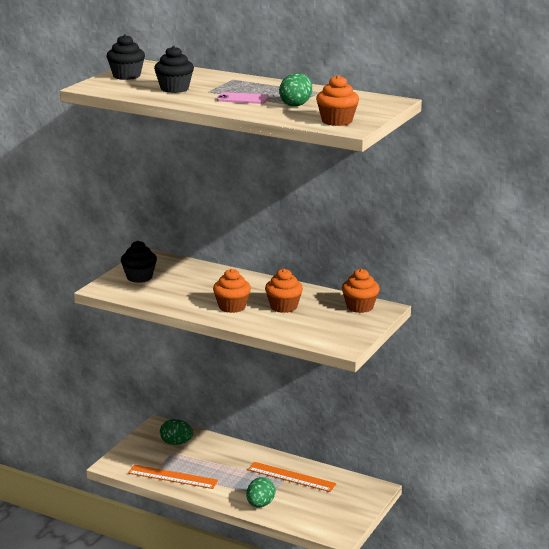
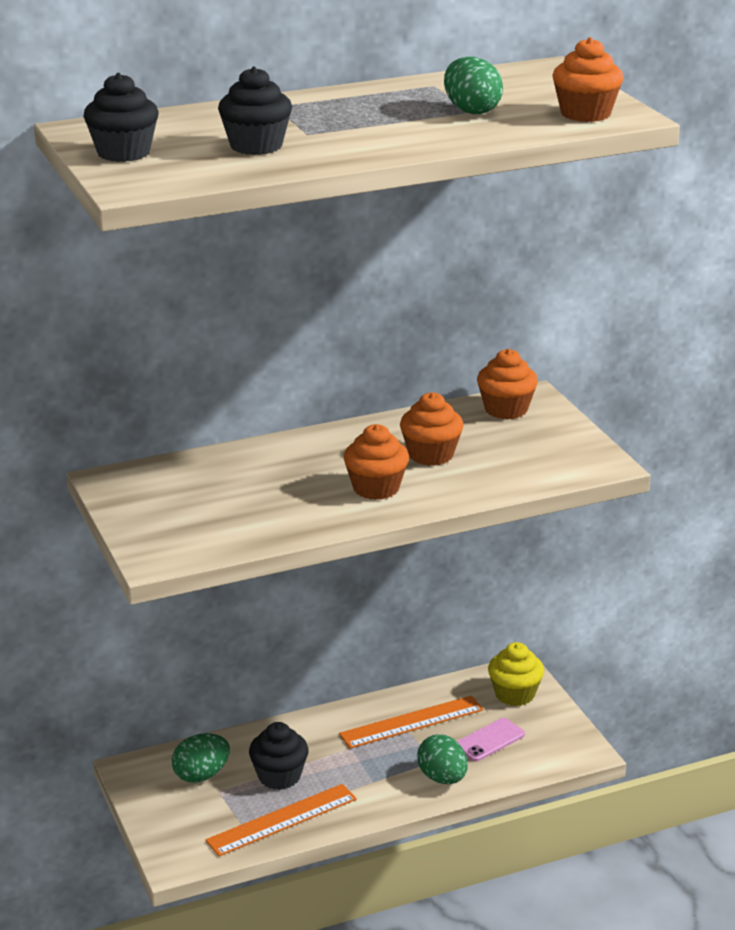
camera: 50 degrees left, 5 degrees up
(139, 277) = (167, 516): black cupcake -> black cupcake (279, 776)
(242, 99) = (387, 127): pink phone -> pink phone (489, 740)
(356, 495) = (514, 694): none -> yellow cupcake

